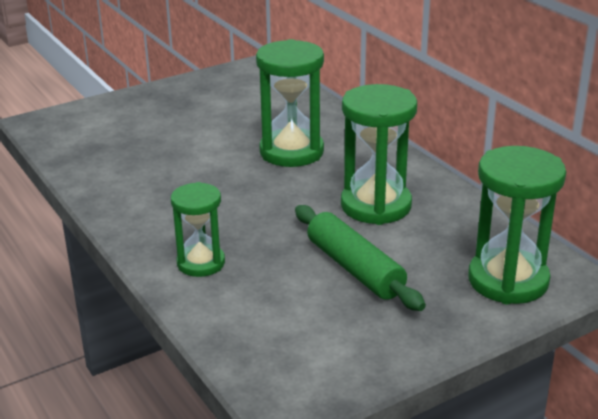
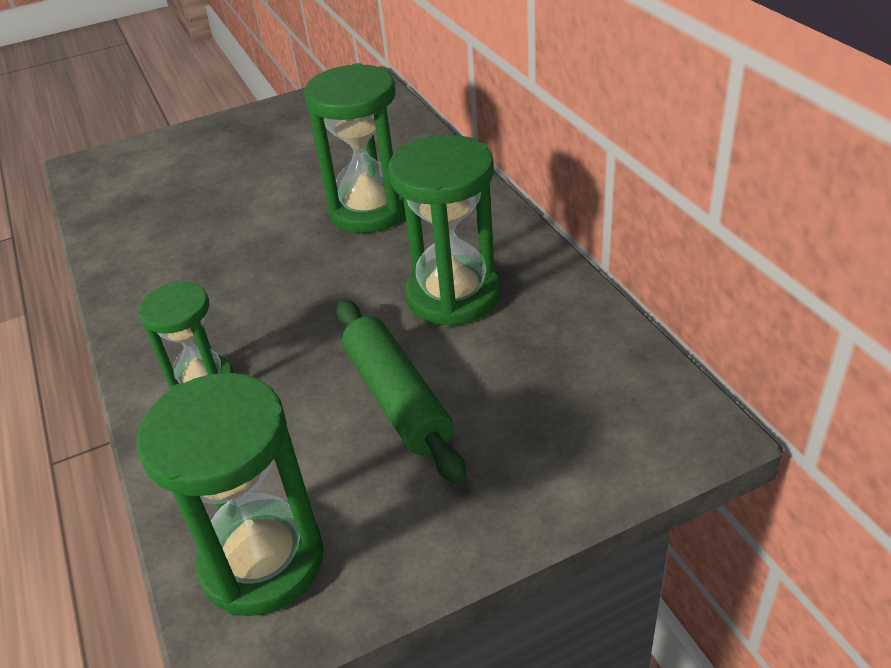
camera: 10 degrees right, 10 degrees up
(508, 280) = (602, 428): green hourglass -> green hourglass (262, 561)

